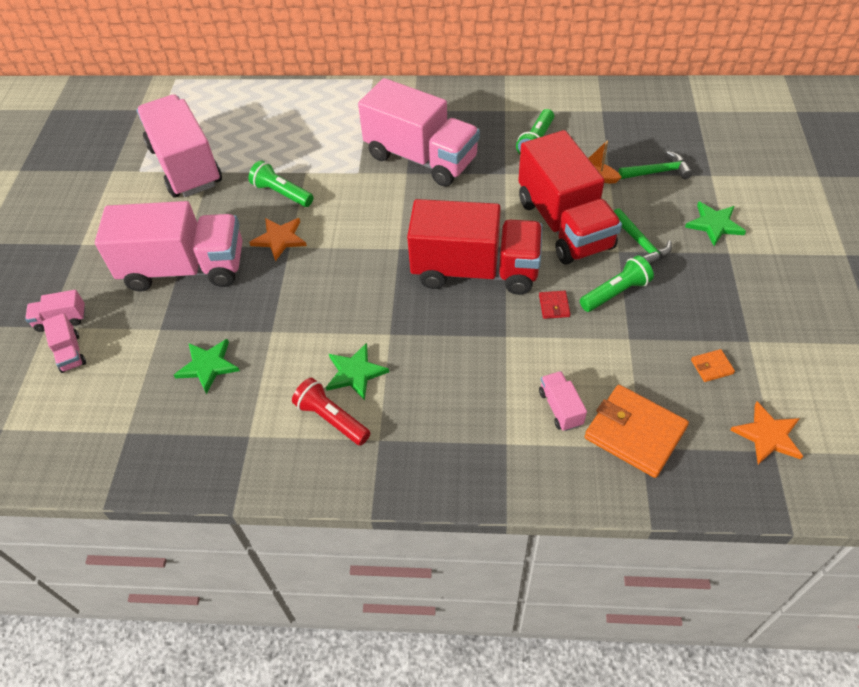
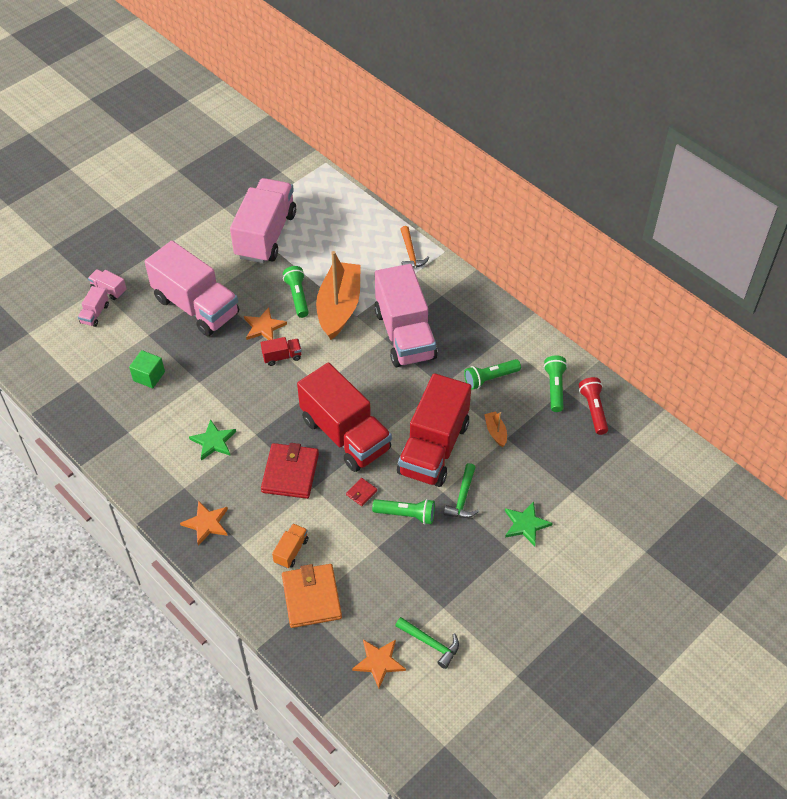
camera: 40 degrees right, 0 degrees up
(208, 366) = (149, 376): green star -> green cube
(330, 251) = (282, 357): none -> red truck
(332, 419) = (175, 456): red flashlight -> red flashlight (593, 410)
(333, 176) = (339, 307): none -> orange boat
(345, 98) = (410, 254): none -> orange hammer
(446, 454) = (206, 523): none -> orange star
(468, 341) = (290, 473): none -> red wallet
(560, 408) = (291, 551): pink truck -> orange truck
(593, 114) = (555, 388): none -> green flashlight
(658, 172) = (540, 461): green hammer -> green hammer (431, 643)
(711, 367) = (401, 602): orange wallet -> none

